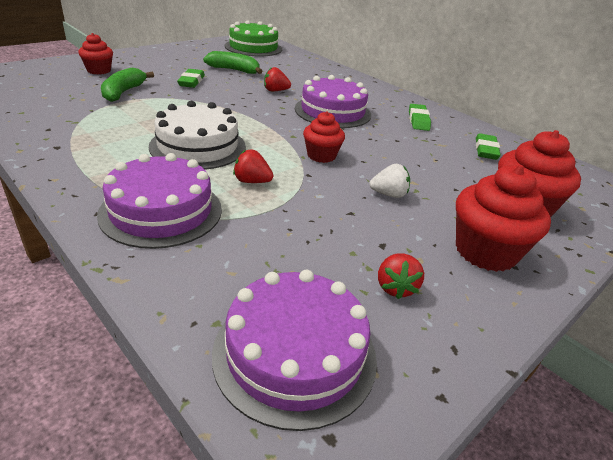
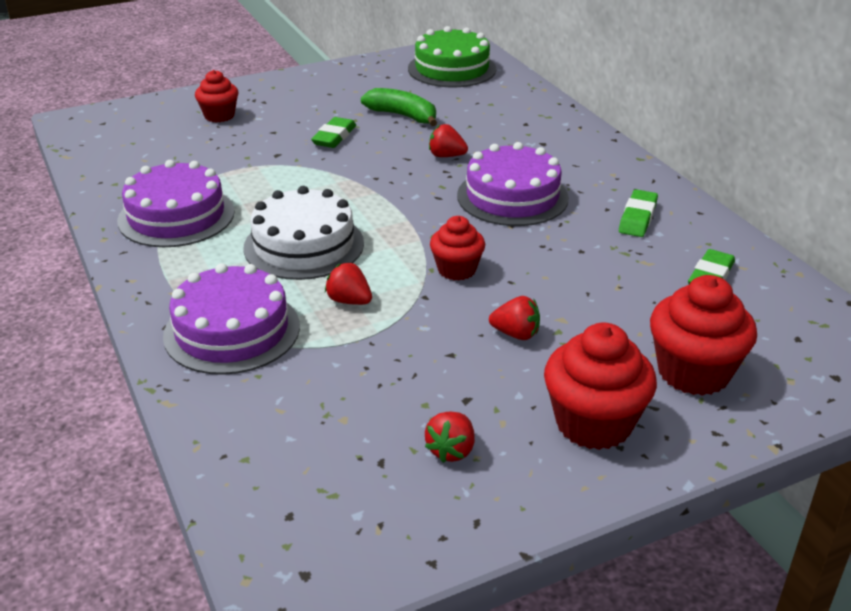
camera: 20 degrees right, 0 degrees up
(123, 92) = (240, 155): green banana -> none
(295, 353) = (307, 499): purple cake -> purple cake (176, 216)
(389, 194) = (516, 334): white strawberry -> red strawberry

